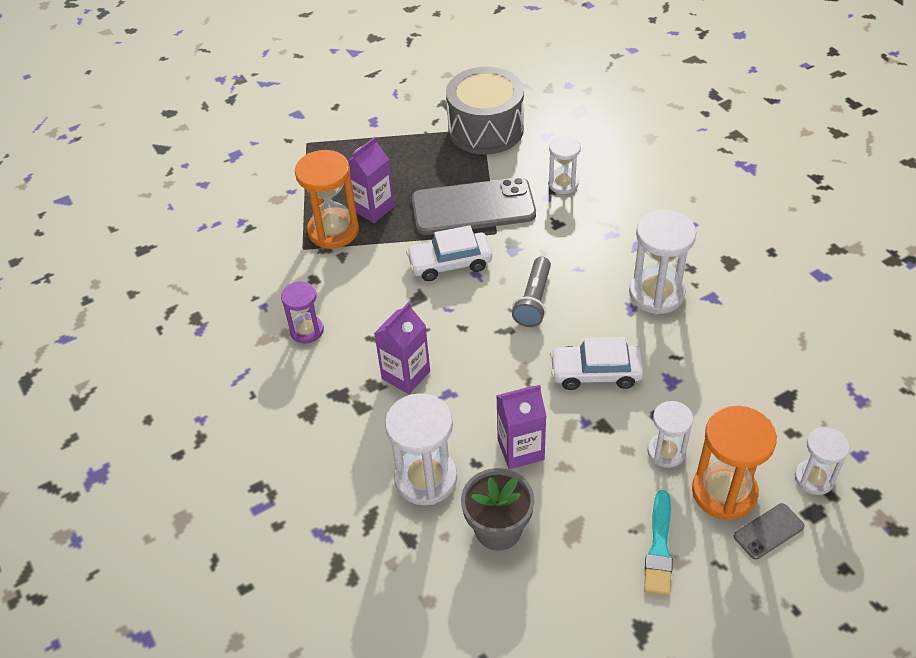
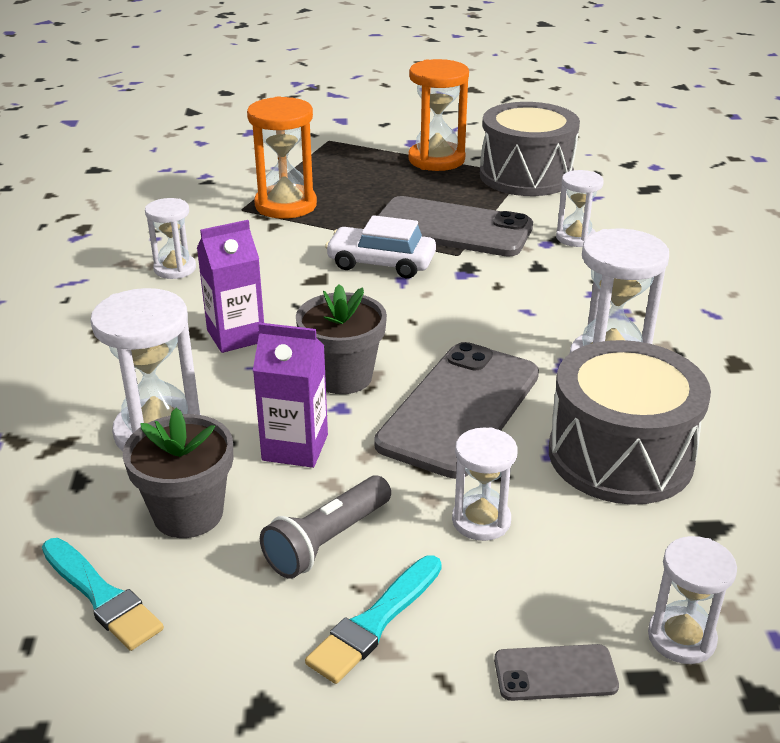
camera: 25 degrees right, 15 degrees down
(307, 330) = (175, 269): purple hourglass -> white hourglass
(373, 208) = (344, 200): purple carton -> none
(498, 609) = (102, 596): none -> turquoise brush
(505, 379) = (343, 377): none -> grey flower pot
(534, 300) = (446, 321): grey flashlight -> grey flashlight (327, 540)
(596, 373) = (460, 409): white car -> grey phone
(709, 367) = (620, 455): none -> grey drum
(724, 492) = (526, 597): orange hourglass -> orange hourglass (436, 160)

